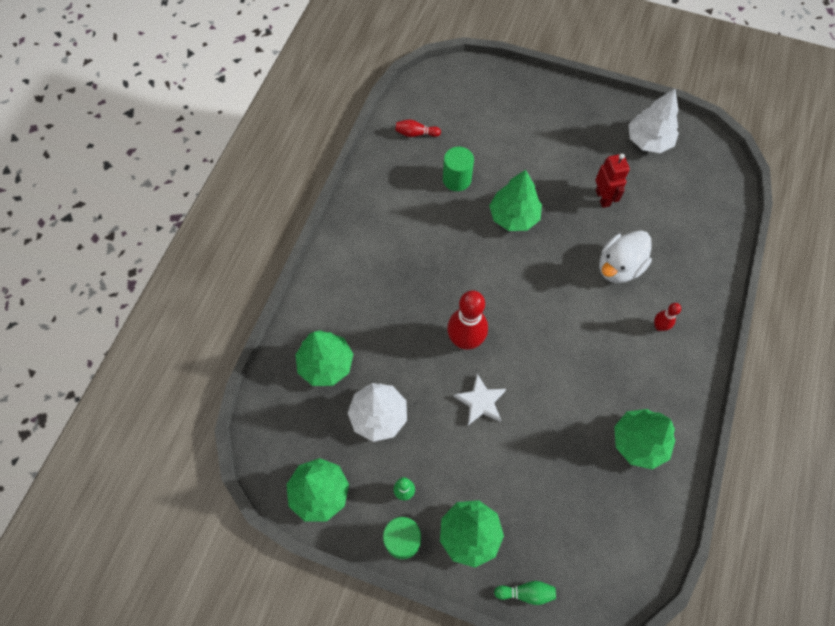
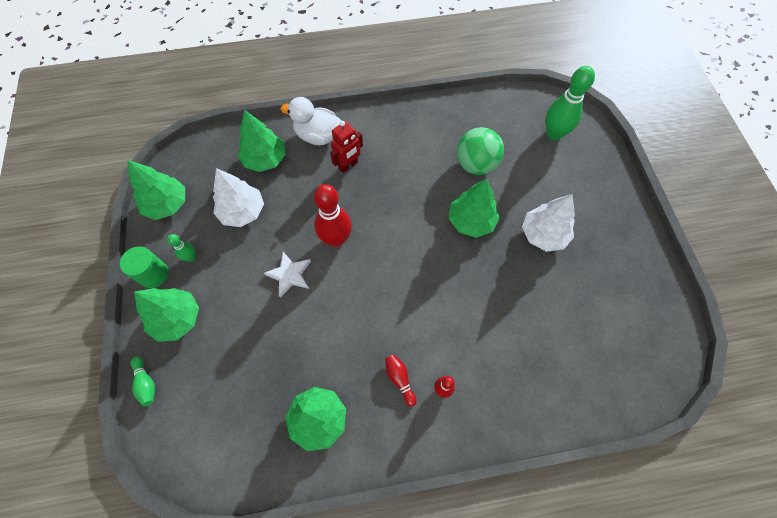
camera: 60 degrees right, 0 degrees up
(416, 134) = (496, 118): red bowling pin -> red bowling pin (399, 379)
(457, 179) = (475, 165): green cylinder -> green ball
(463, 100) = (554, 134): none -> green bowling pin
(603, 198) = (541, 282): red robot -> red robot (348, 165)
(618, 267) = (480, 327): white duck -> white duck (318, 136)
(648, 141) = (633, 294): white tree -> white tree (543, 234)

